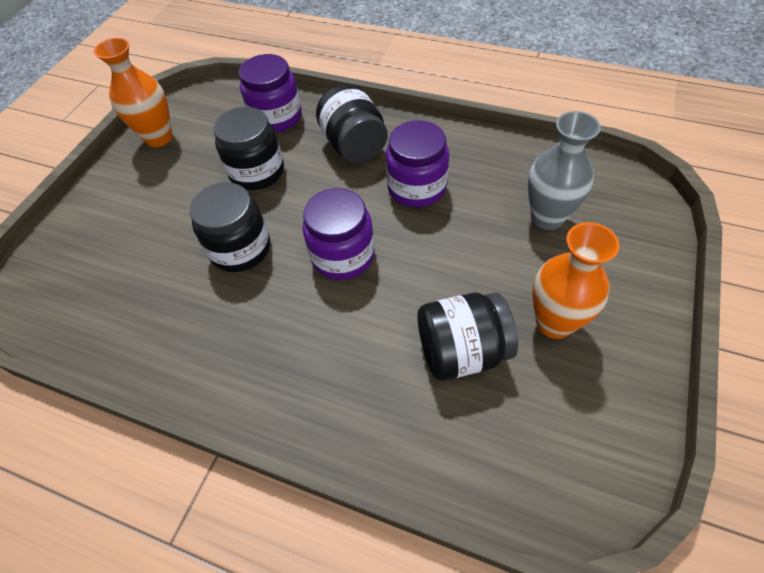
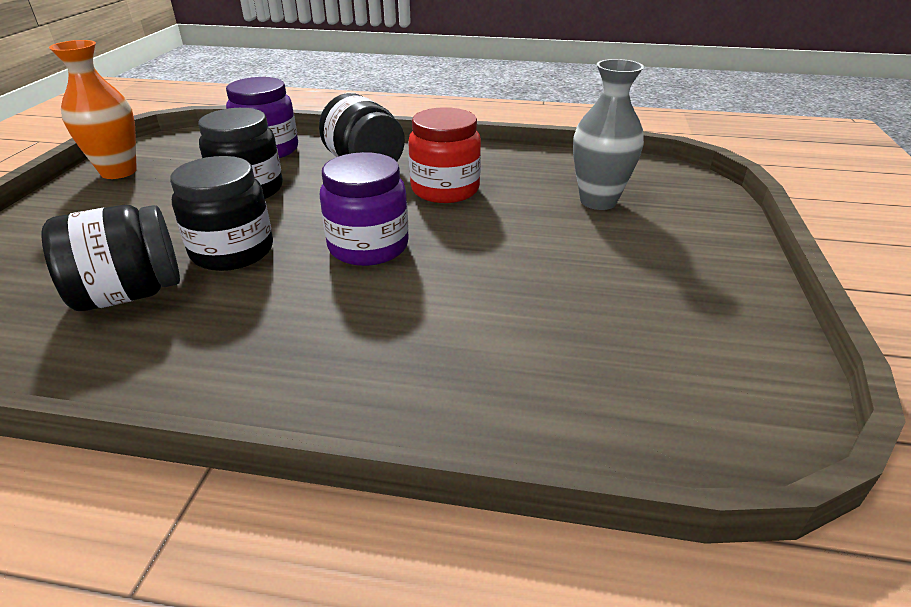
camera: 15 degrees left, 20 degrees down
(417, 187) = (445, 189): purple jar -> red jar
(461, 351) = (540, 313): black jar -> black jar (130, 294)
(554, 322) = (640, 279): orange vase -> none

